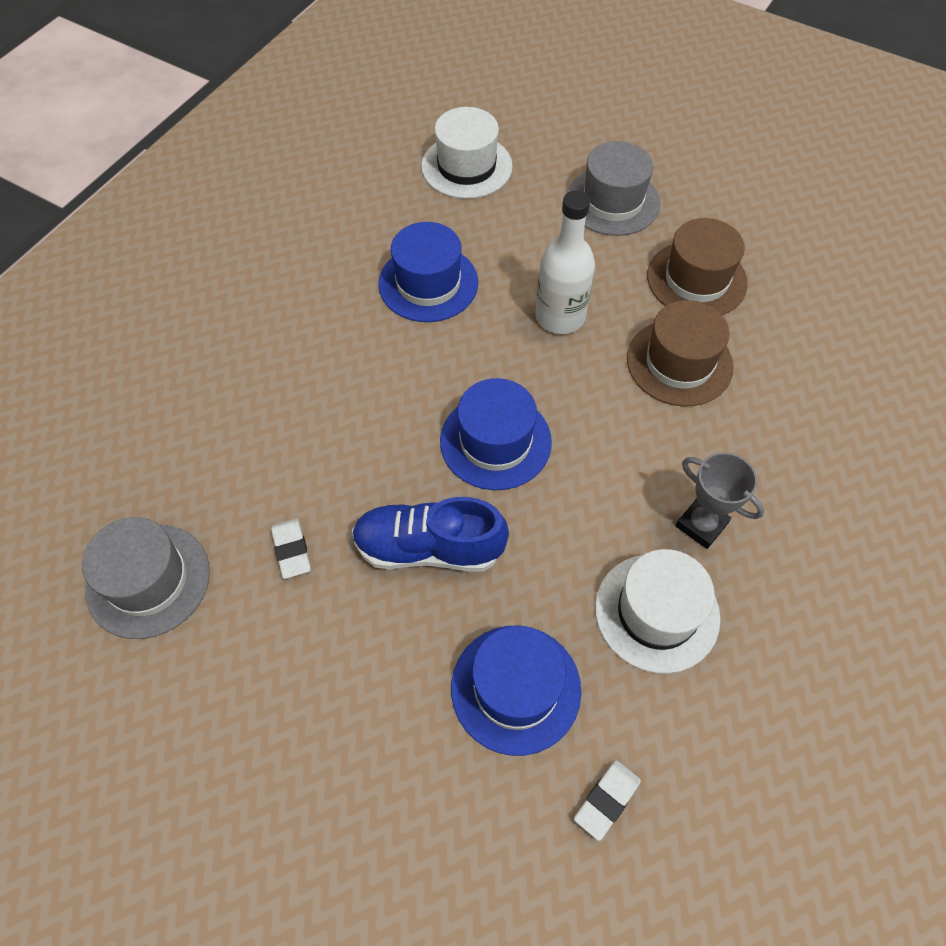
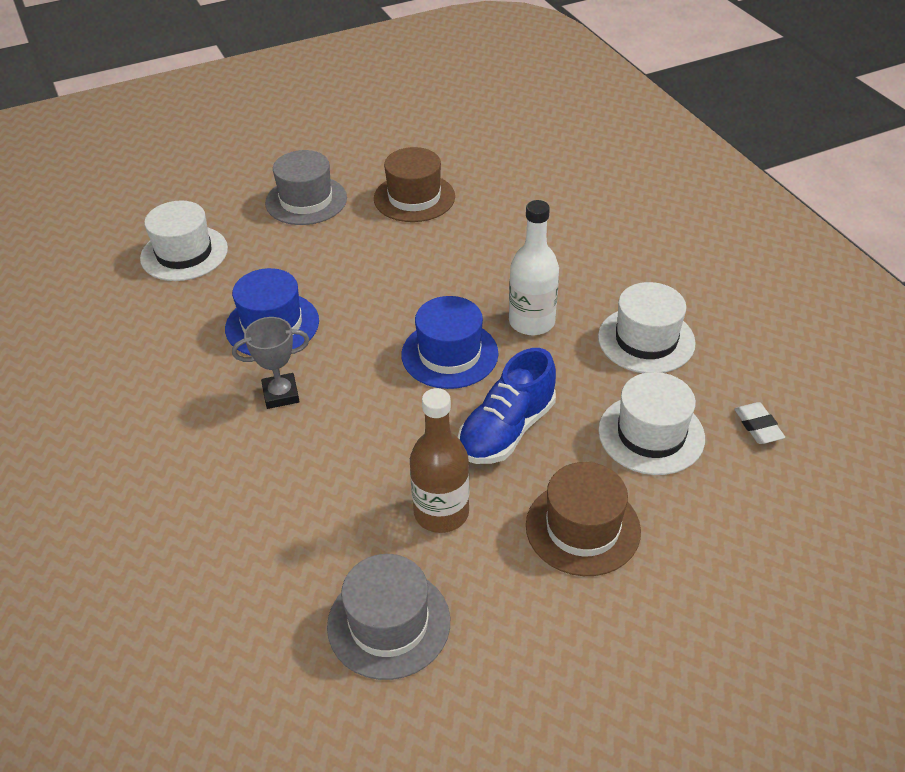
camera: 55 degrees left, 15 degrees down
(292, 550) = (441, 512): white eraser -> brown bottle
(516, 688) = (651, 434): blue hat -> white hat
(560, 316) = (377, 272): white bottle -> white bottle (531, 322)
(679, 362) = (471, 238): brown hat -> brown hat (582, 528)
(701, 525) = (600, 289): grey trophy -> grey trophy (281, 394)

